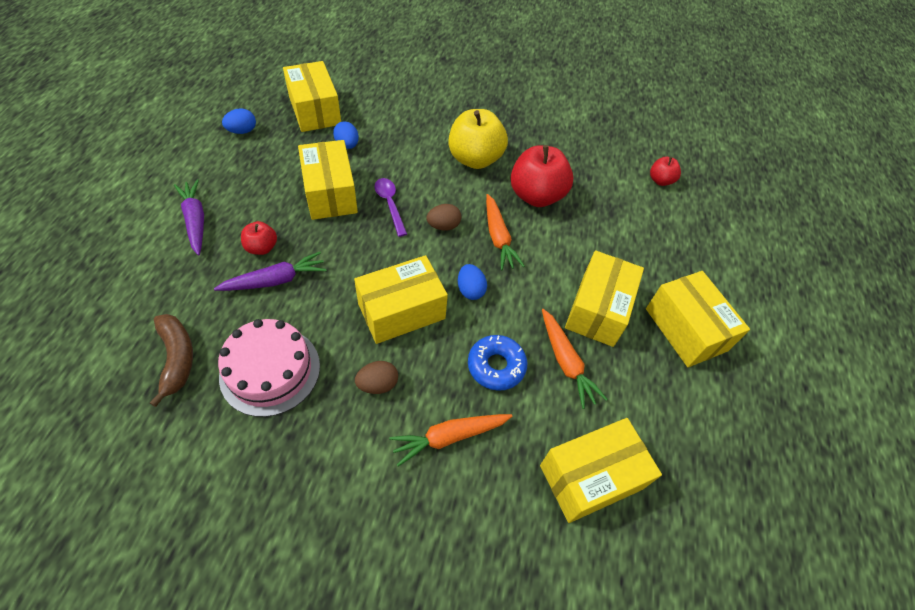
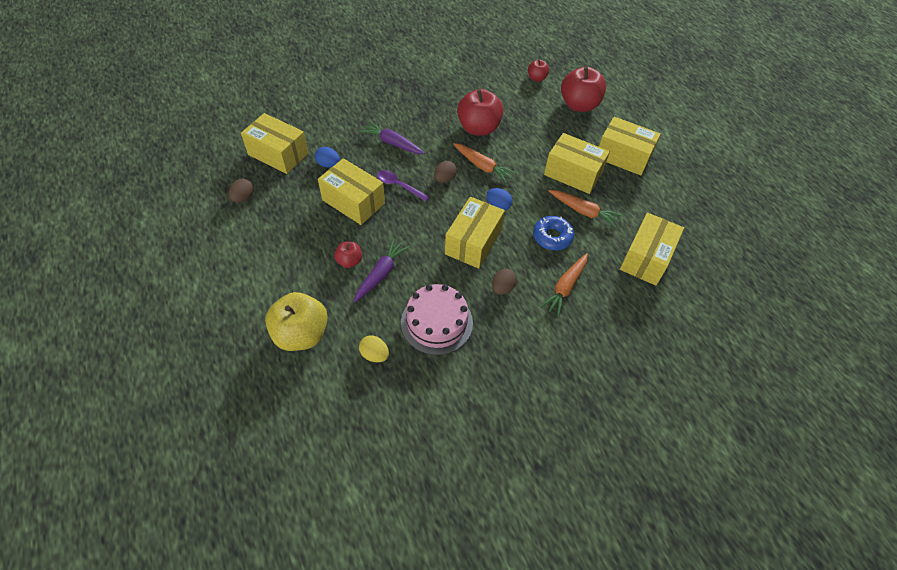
camera: 35 degrees left, 0 degrees up
(177, 358) = (374, 355): brown banana -> yellow egg
(195, 221) = (285, 273): purple carrot -> purple carrot (392, 143)
(242, 131) = (243, 198): blue egg -> brown egg
(475, 159) = (419, 126): yellow apple -> yellow apple (301, 334)
(598, 310) = (573, 173): yellow box -> yellow box turned 45 degrees counterclockwise
(685, 237) = (579, 105): none -> red apple

